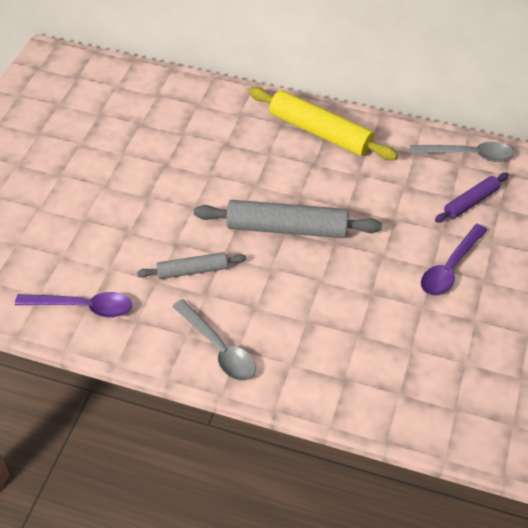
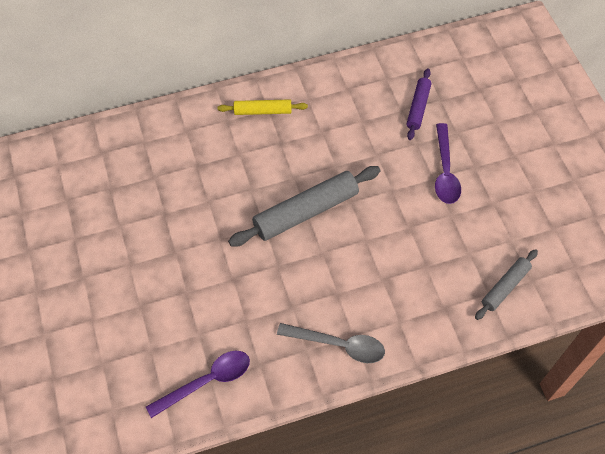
camera: 35 degrees left, 10 degrees up
(192, 270) = (265, 294): grey rolling pin -> grey rolling pin (505, 287)
(320, 132) = (262, 111): yellow rolling pin -> yellow rolling pin, size x0.56
(468, 155) = (386, 67): grey spoon -> none

